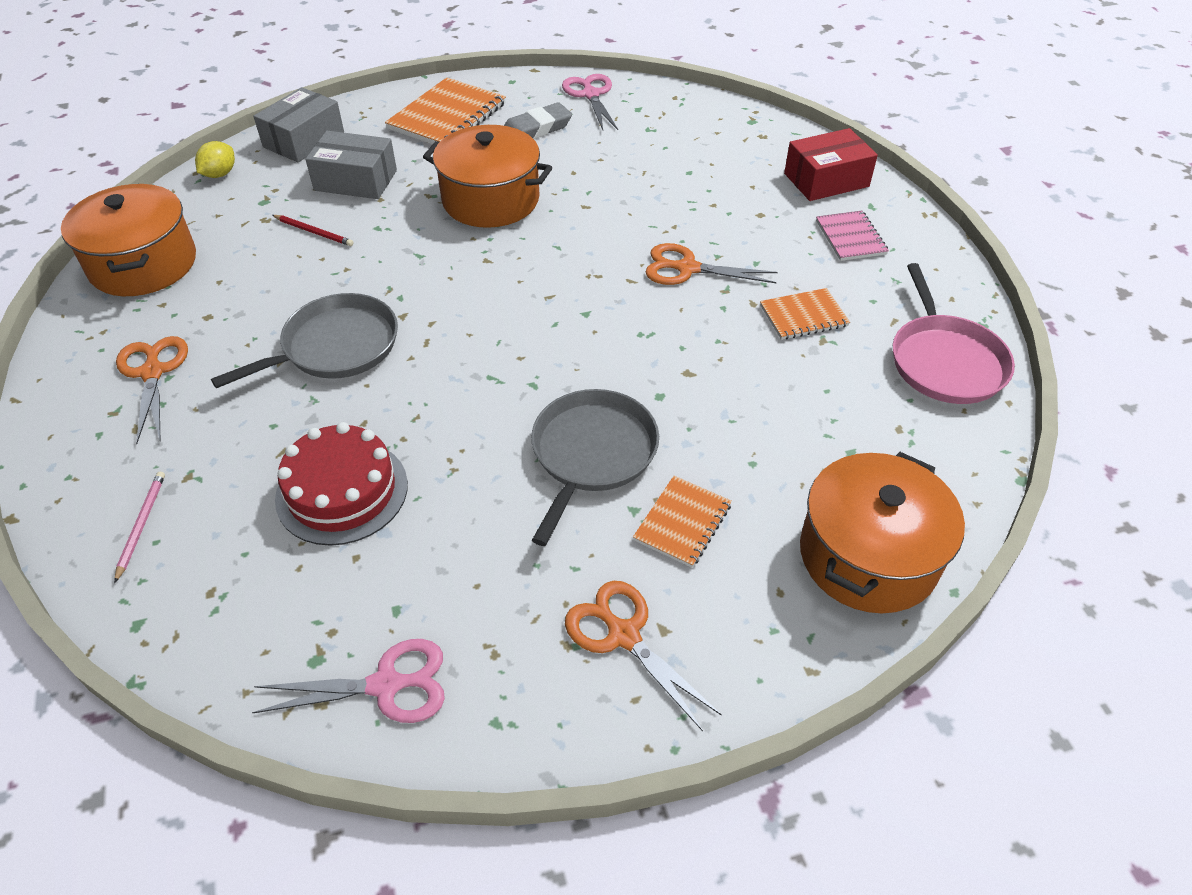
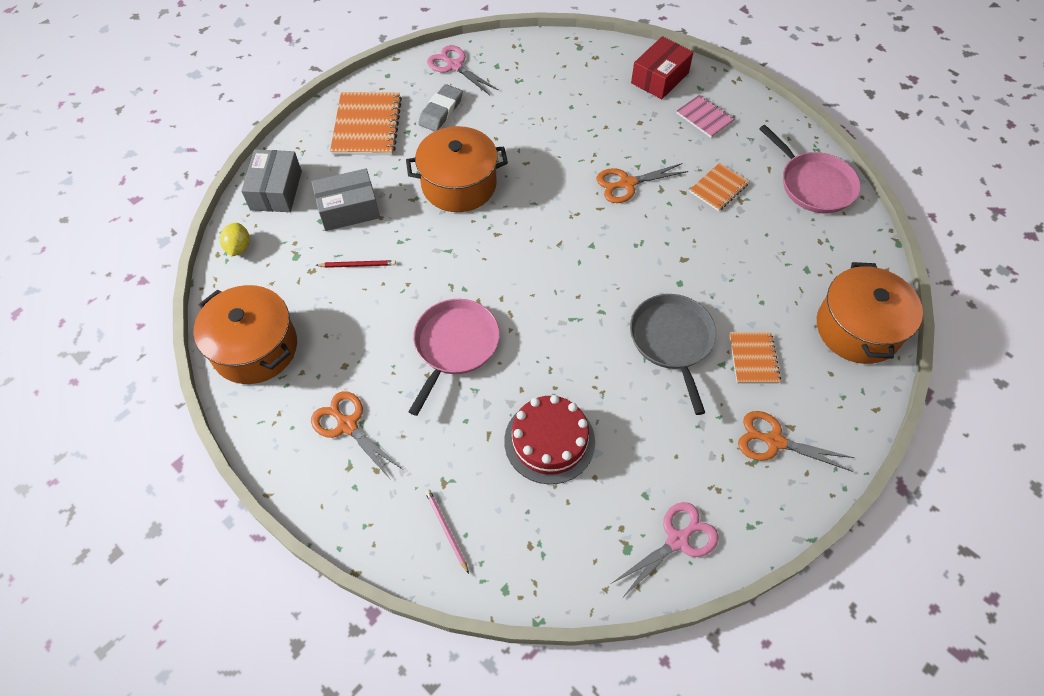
camera: 30 degrees left, 10 degrees up
(335, 347) = (454, 346): grey pan -> pink pan

